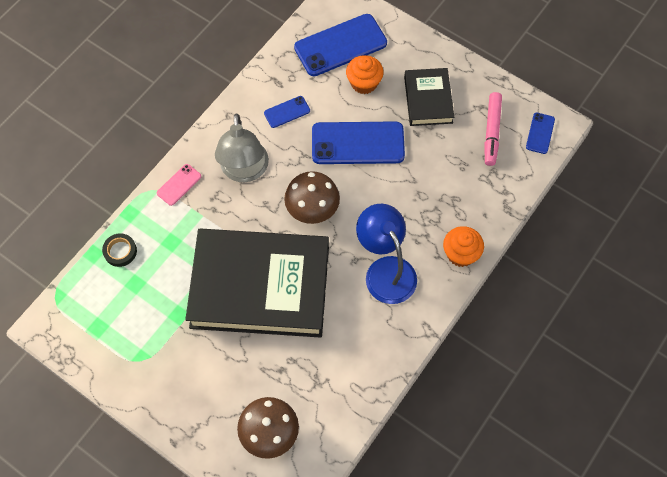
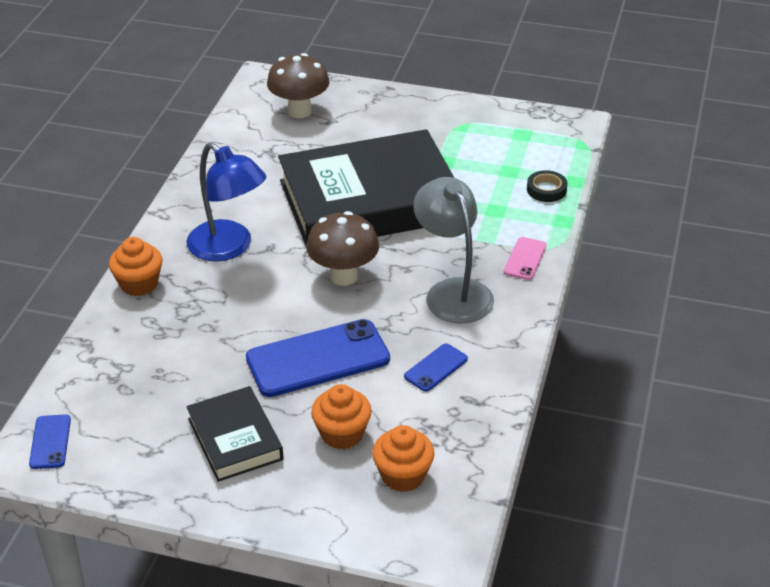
camera: 160 degrees right, 25 degrees down
(340, 45) = (403, 475): blue phone -> orange cupcake
(491, 132) = (126, 424): pink marker -> none

